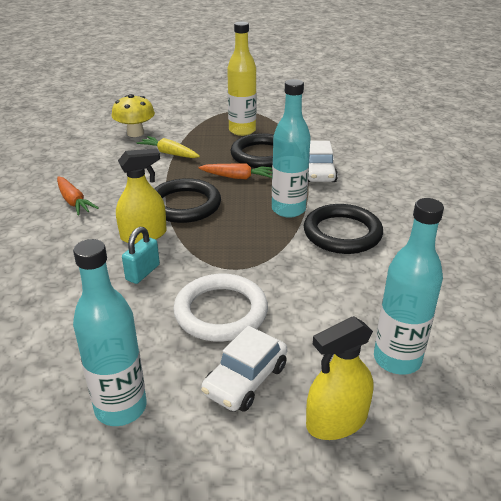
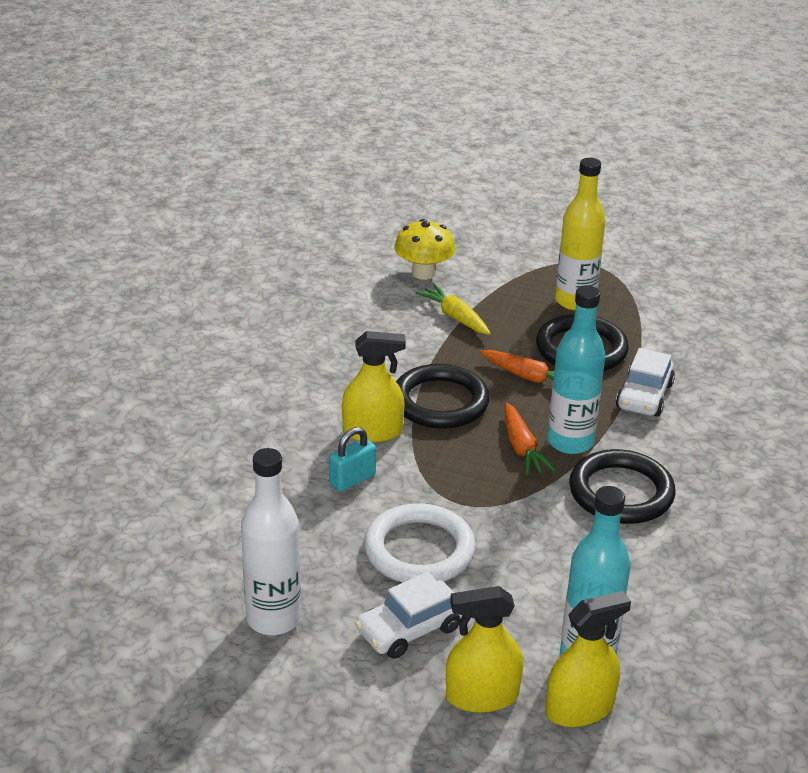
camera: 20 degrees right, 0 degrees up
(74, 201) = (306, 364): orange carrot -> orange carrot (522, 448)
(121, 407) = (273, 619): turquoise bottle -> white bottle
(419, 405) = (579, 708): none -> yellow spray bottle

